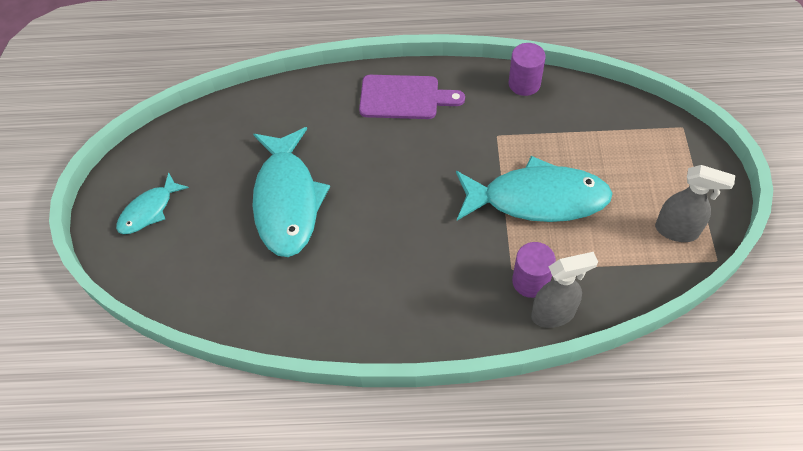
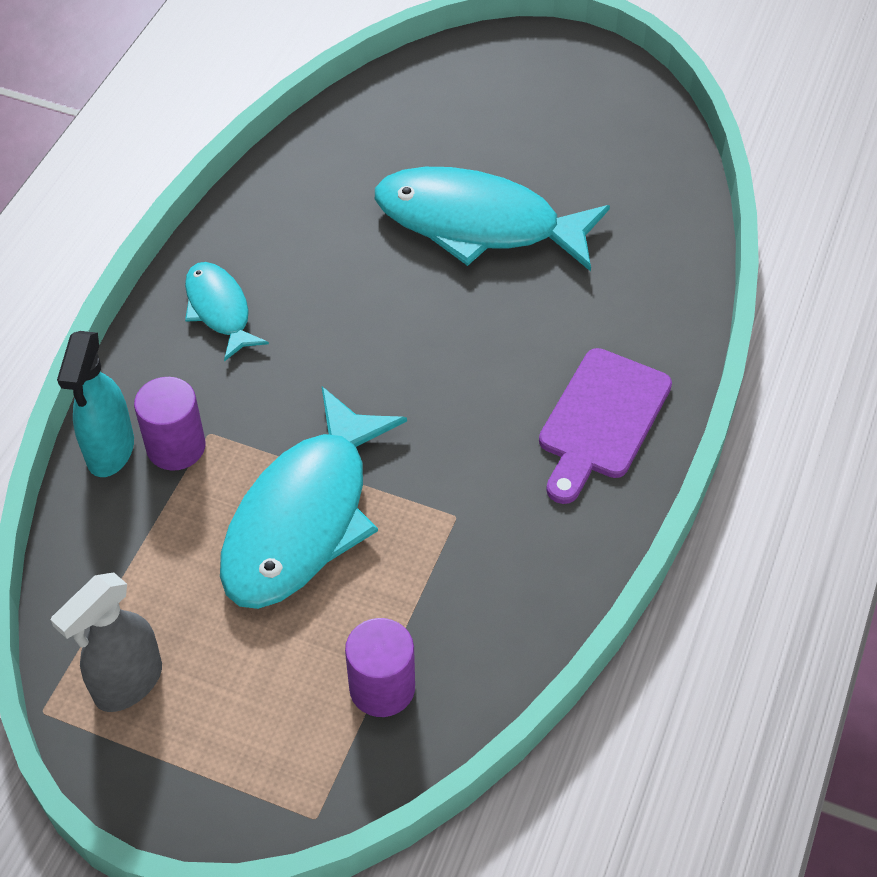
camera: 110 degrees right, 5 degrees down
(149, 210) = (542, 88): turquoise fish -> turquoise fish (219, 310)
(524, 83) = (547, 606): purple cylinder -> purple cylinder (382, 688)
(553, 314) = (110, 451): grey spray bottle -> turquoise spray bottle

